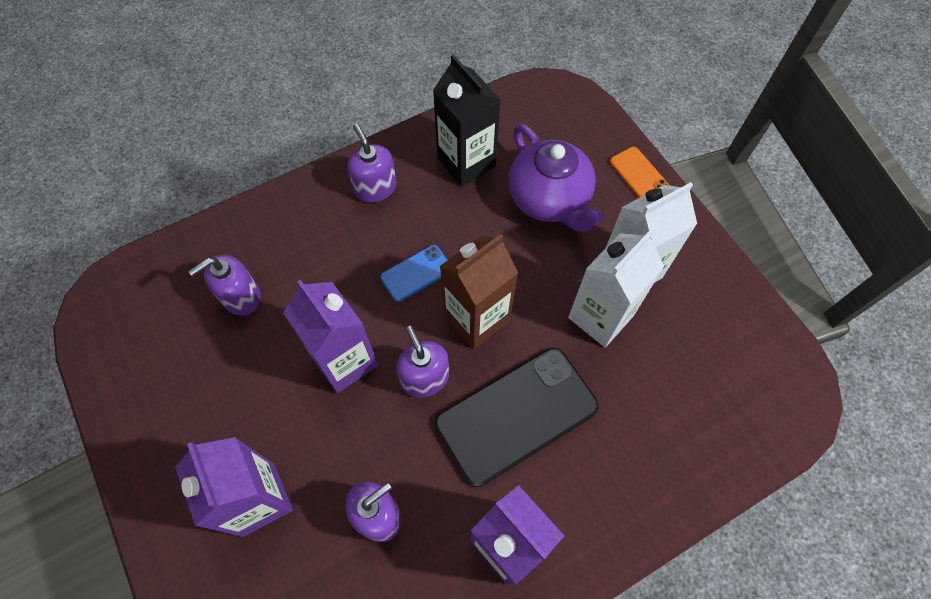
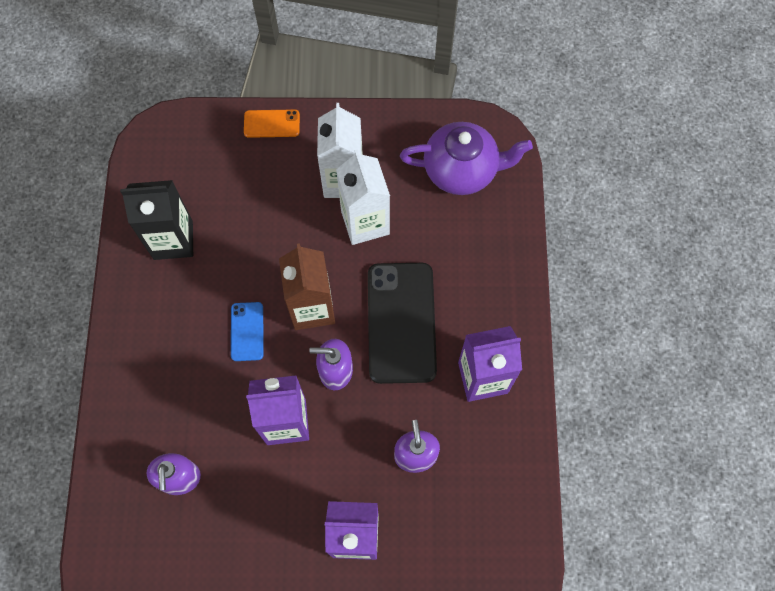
camera: 60 degrees left, 5 degrees up
(375, 188) = (148, 323): purple soap dispenser -> none
(549, 199) = (248, 199): purple teapot -> purple teapot (461, 170)

